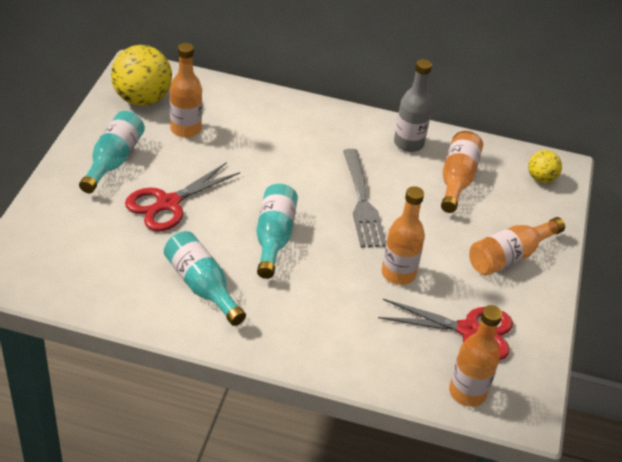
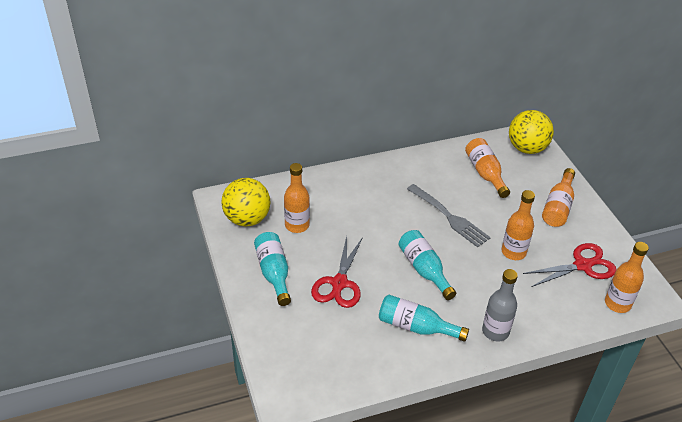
camera: 30 degrees left, 0 degrees up
(408, 143) = (436, 164): grey bottle -> grey bottle (495, 331)
(541, 178) = (527, 148): yellow ball -> yellow ball, size x1.88

